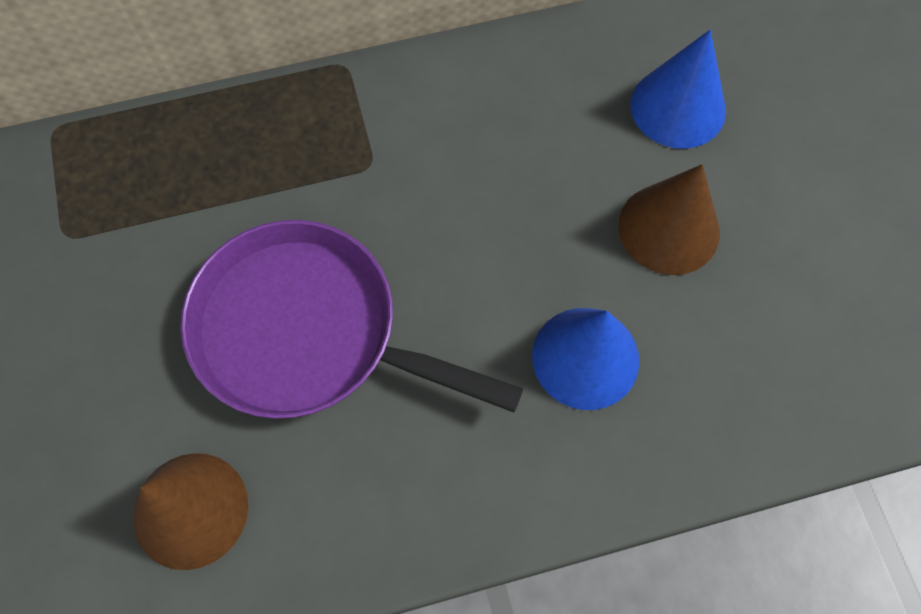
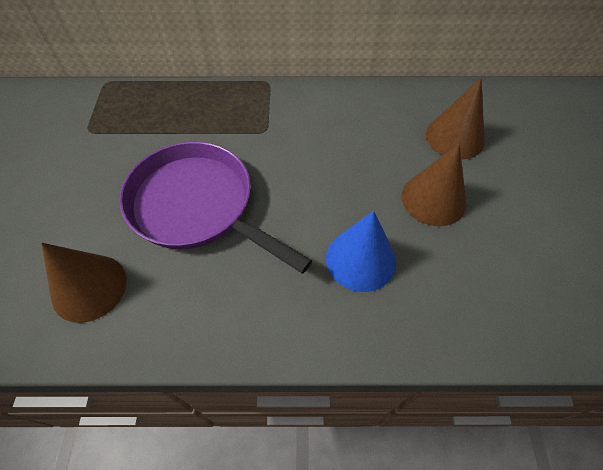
camera: 15 degrees right, 10 degrees down
(678, 107) = (454, 137): blue cone -> brown cone

